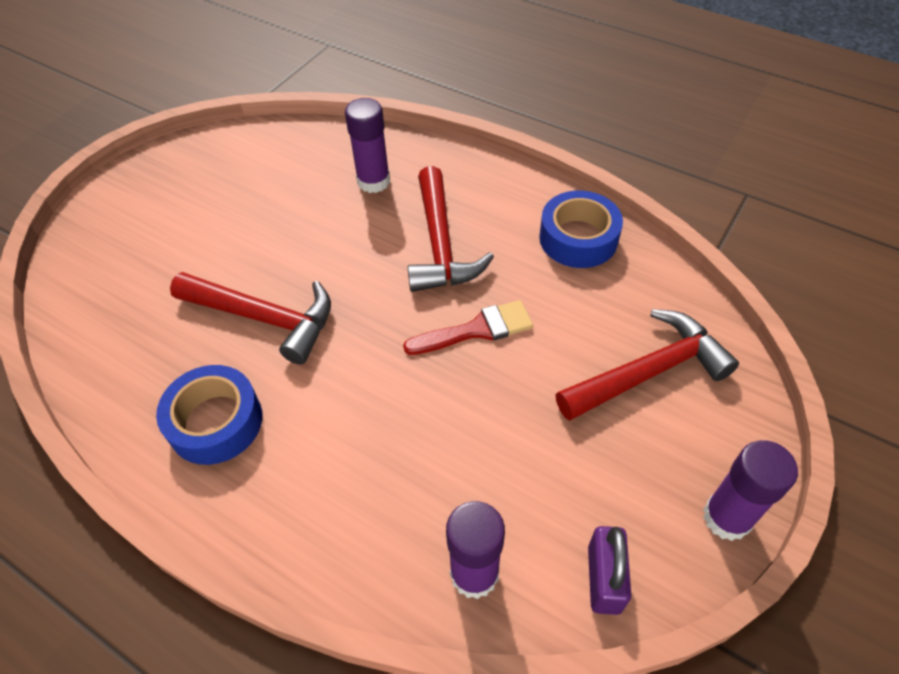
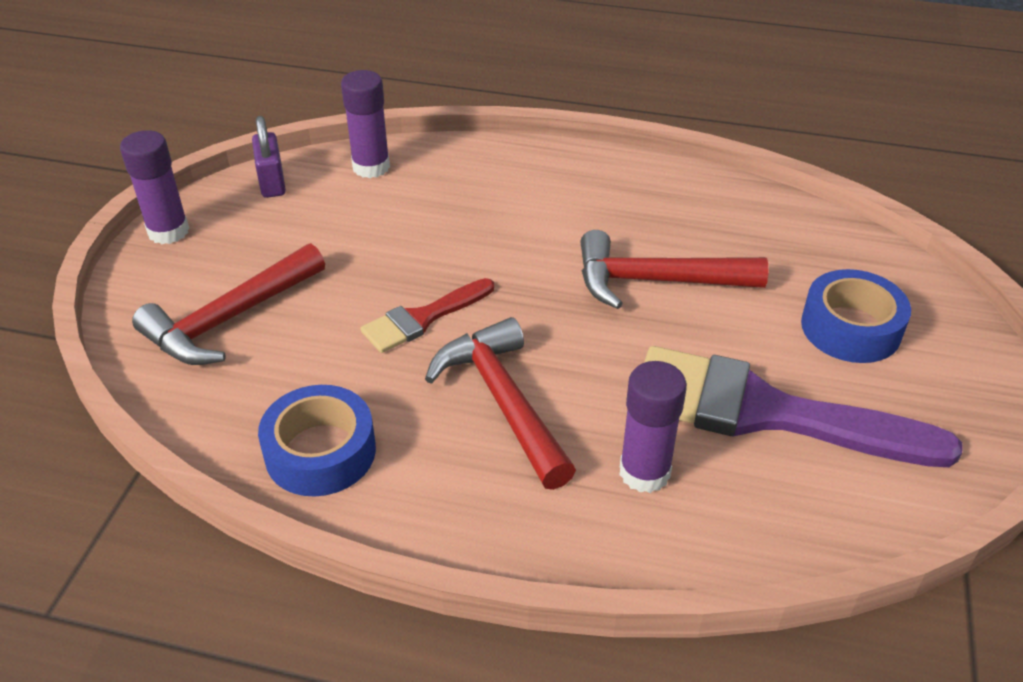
camera: 160 degrees right, 10 degrees down
(215, 422) = (631, 201): blue tape -> blue tape (850, 328)
(271, 198) = (767, 412): none -> purple brush

